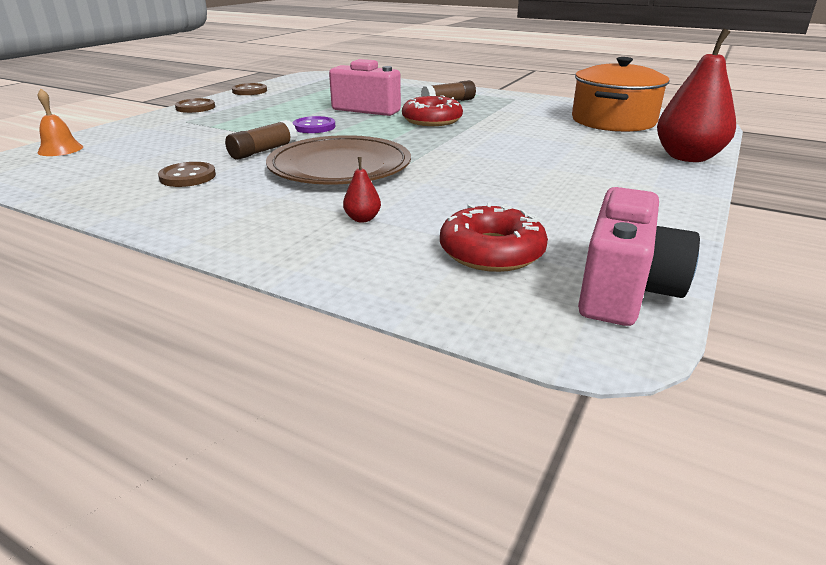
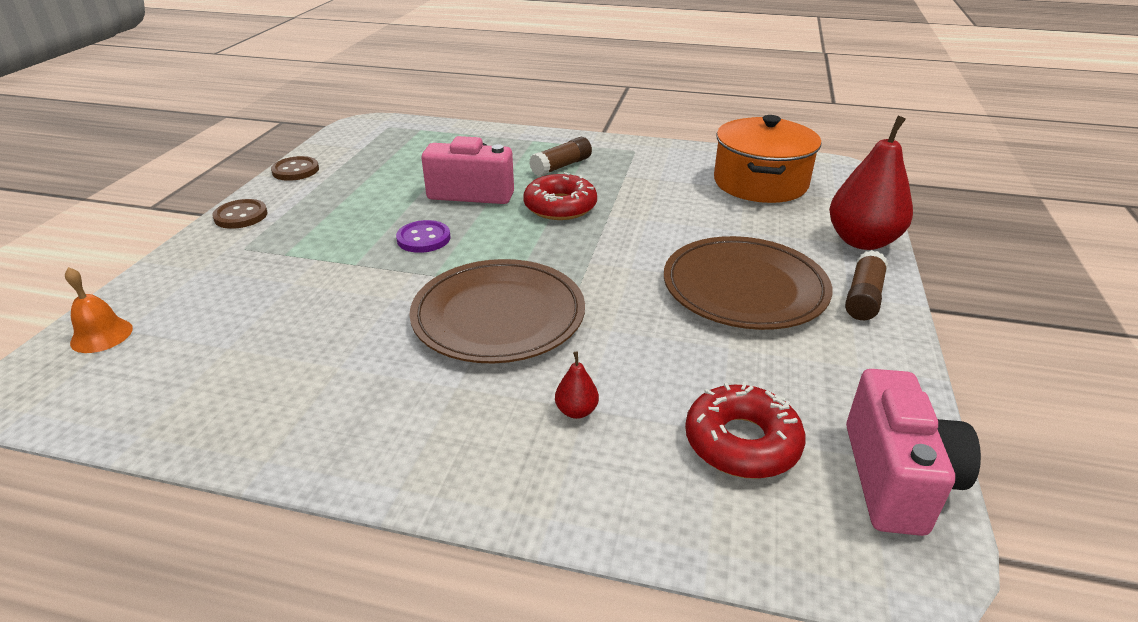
camera: 15 degrees left, 5 degrees up
(188, 177) = (318, 366): brown button -> none
(263, 151) = (386, 297): brown glue stick -> brown glue stick (863, 297)
(557, 172) = (744, 288): none -> brown plate

